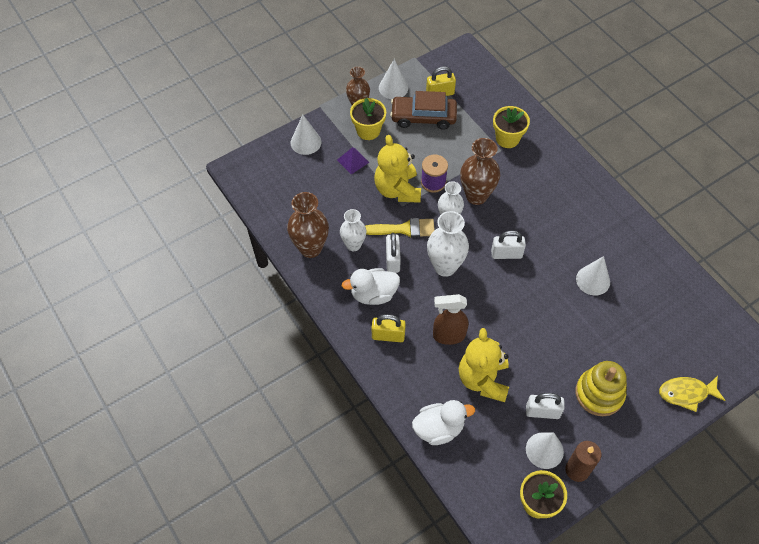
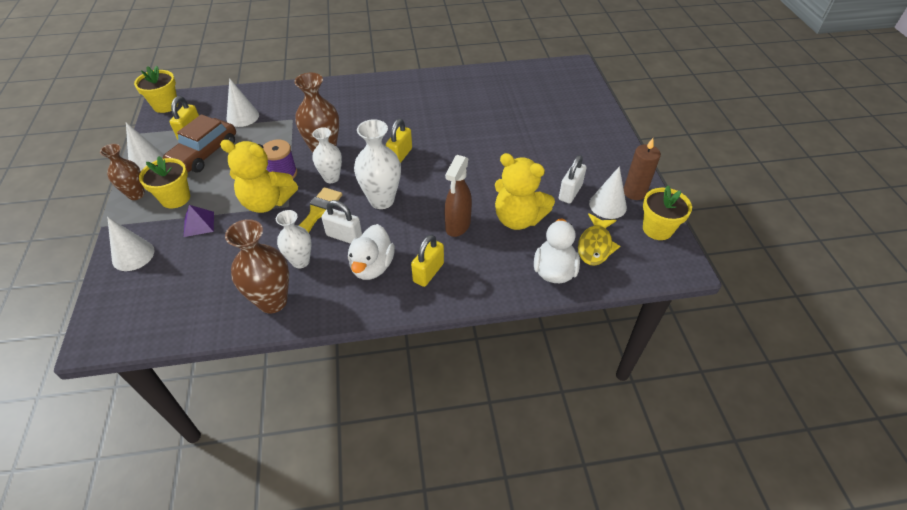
camera: 65 degrees left, 10 degrees down
(506, 254) = (400, 155): white padlock -> yellow padlock
(507, 138) = (284, 111): yellow flower pot -> yellow flower pot (165, 105)
(593, 280) = (463, 117): white cone -> white cone (242, 117)
(599, 393) = (569, 153): yellow stacking toy -> none
(686, 393) = (592, 109): yellow fish -> yellow fish (595, 245)

